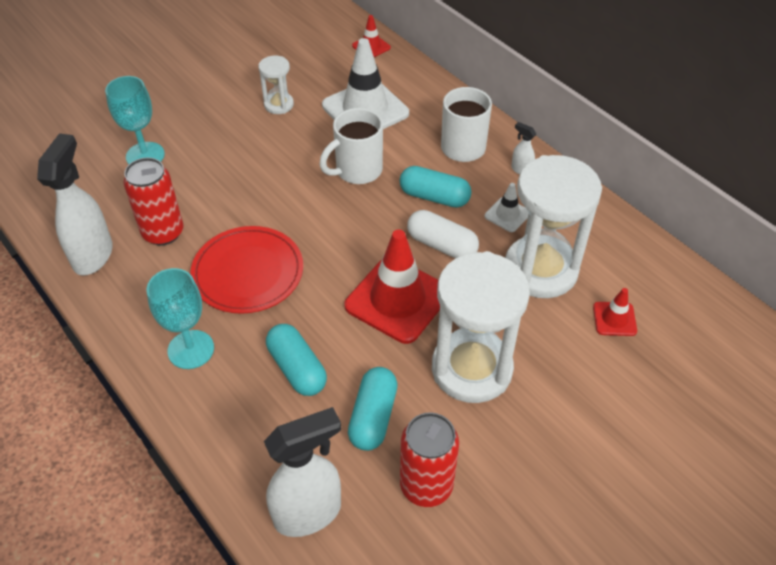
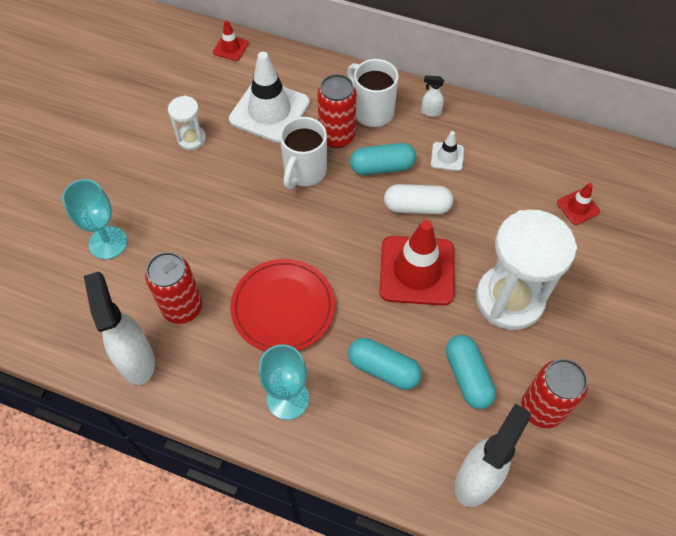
camera: 30 degrees left, 10 degrees up
(411, 154) = (337, 137): none -> red can
(540, 270) = (502, 192): white hourglass -> none

